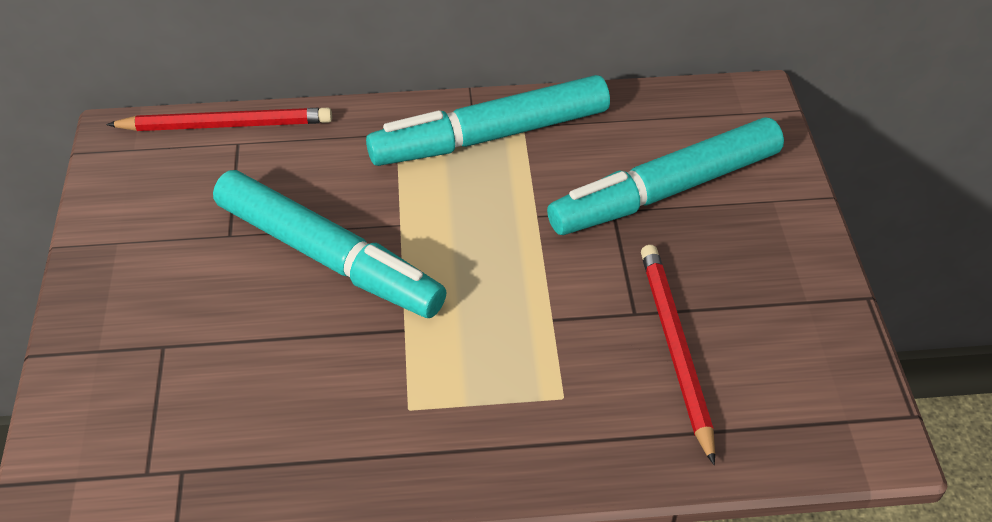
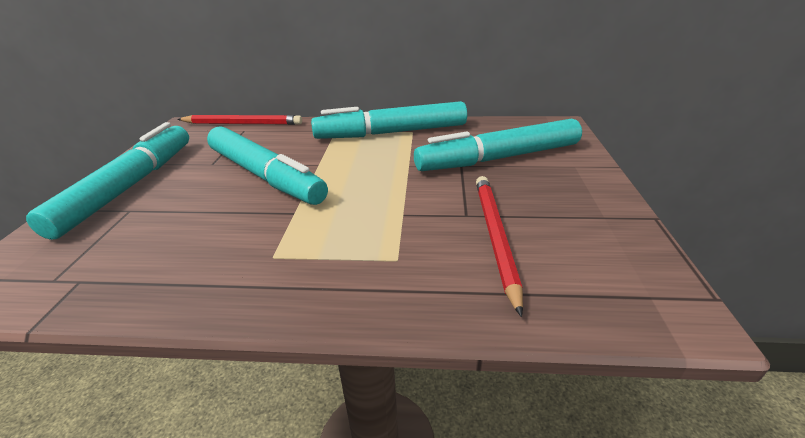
camera: 10 degrees right, 15 degrees down
(129, 299) = (129, 187): none -> turquoise marker

